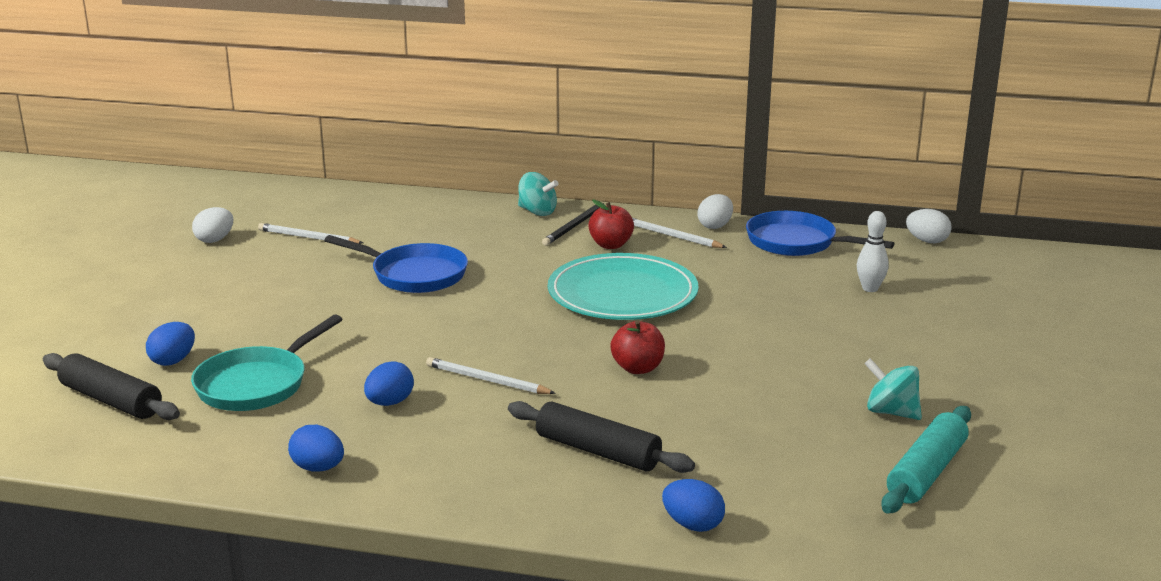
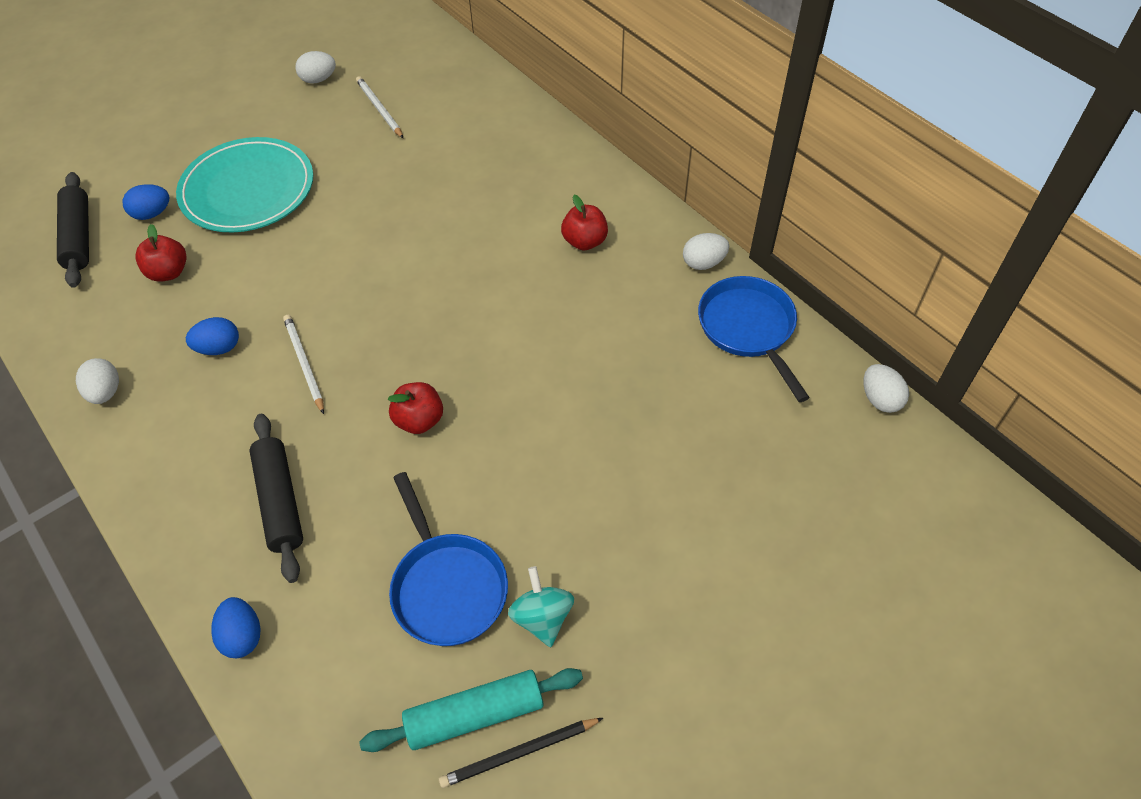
camera: 40 degrees right, 30 degrees up
(256, 384) = (169, 272): turquoise pan -> red apple
(318, 468) = (106, 392): blue egg -> white egg
(414, 275) = (398, 199): blue pan -> blue pan (447, 587)
(537, 212) = (578, 162): turquoise spinning top -> none
(573, 227) = (584, 199): black pencil -> black pencil (519, 753)
(622, 294) = (518, 314): turquoise plate -> turquoise plate (248, 189)
(672, 236) = (649, 257): white pencil -> none
(870, 288) = (734, 437): white bowling pin -> none

